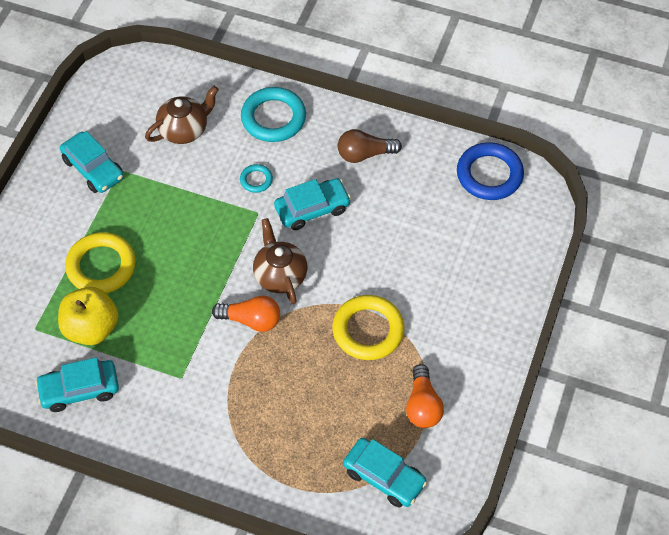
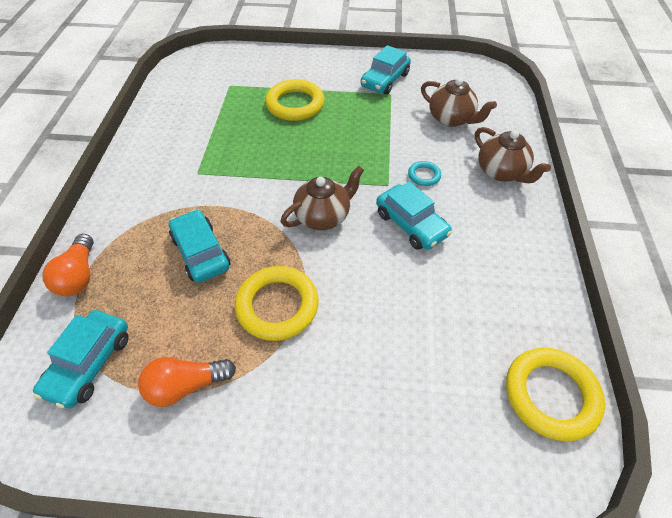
camera: 75 degrees right, 5 degrees down
(79, 390) = (178, 119): turquoise car -> turquoise car (201, 252)
(91, 328) = (236, 112): yellow apple -> none
(251, 320) = (267, 206): orange light bulb -> orange light bulb (79, 275)
(273, 118) = (501, 172): turquoise ring -> brown teapot
(364, 154) = (502, 253): brown light bulb -> none
(489, 174) = (550, 395): blue ring -> yellow ring

